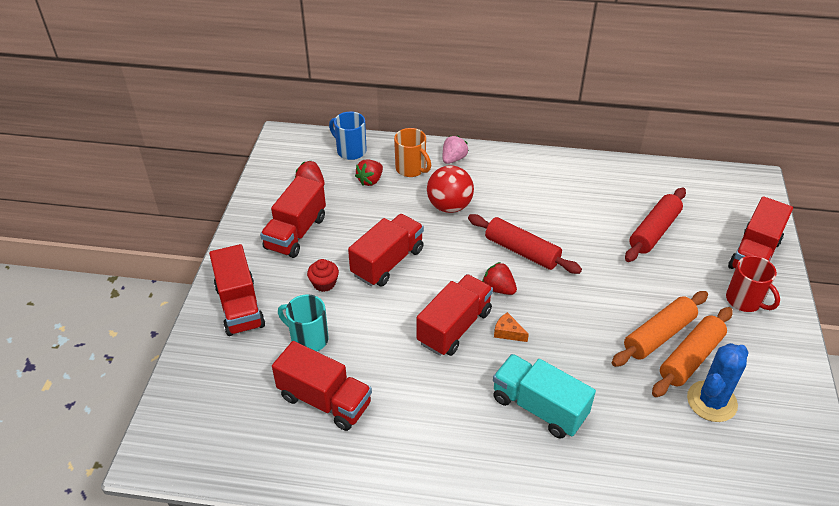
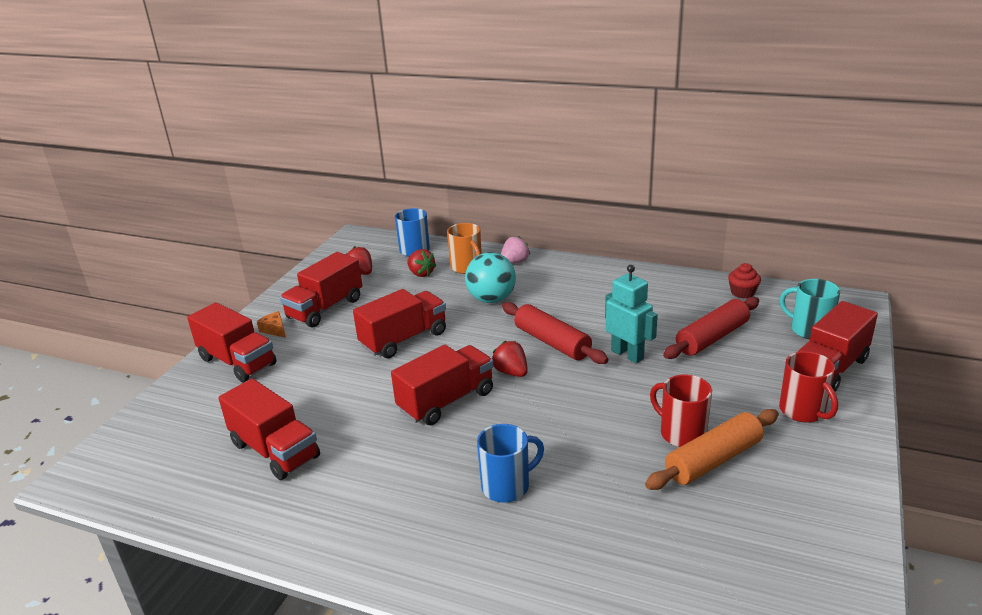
camera: 15 degrees right, 15 degrees down
(240, 306) = (237, 362): red truck -> red truck turned 45 degrees counterclockwise
(308, 339) = (288, 395): turquoise mug -> turquoise mug (809, 330)
(324, 283) = (330, 351): red cupcake -> red cupcake (742, 293)
(370, 180) = (421, 273): red strawberry -> red strawberry turned 90 degrees counterclockwise
(449, 206) = (491, 299): red ball -> turquoise ball
(508, 332) = (503, 412): orange cheese -> orange cheese (274, 330)
(539, 407) = (507, 486): turquoise truck -> blue mug
(590, 257) = (627, 354): none -> turquoise robot
(658, 335) = (681, 433): orange rolling pin -> red mug
(711, 401) = (725, 507): blue cactus -> none

